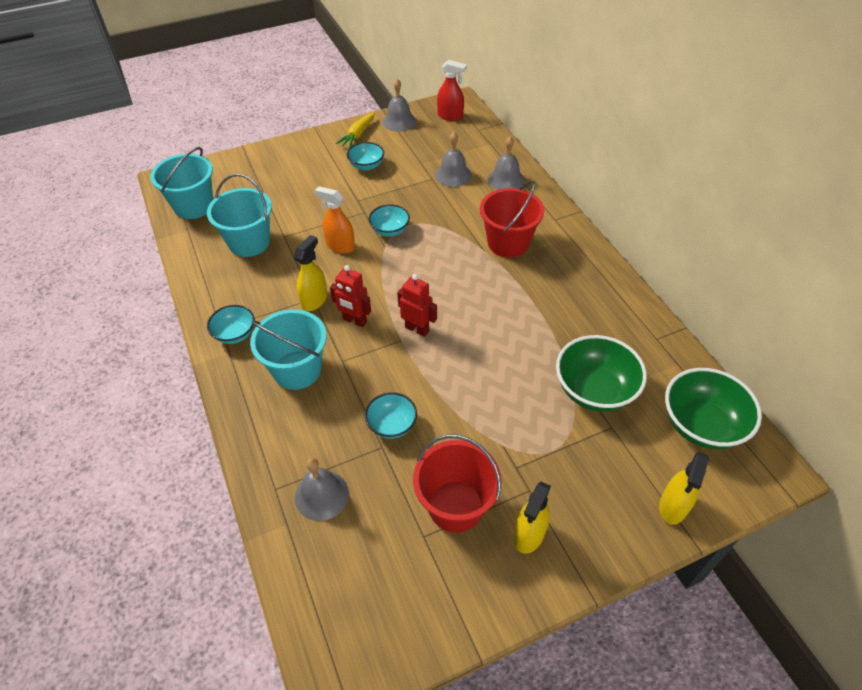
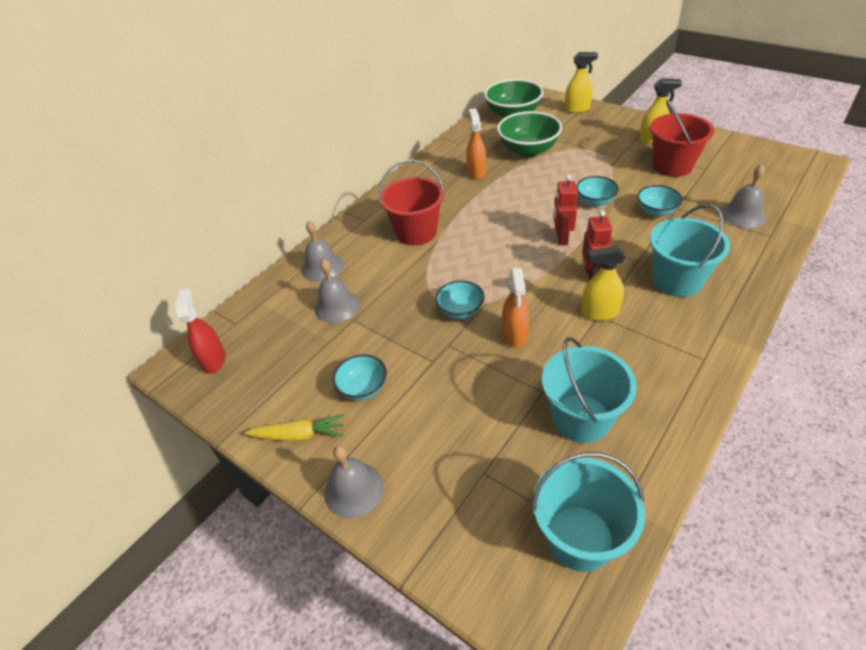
camera: 115 degrees left, 5 degrees down
(235, 334) = (696, 343): turquoise bowl -> turquoise bowl (595, 201)
(399, 121) = (245, 406): grey bell -> grey bell (354, 489)
(578, 324) = (476, 172): none -> orange spray bottle

